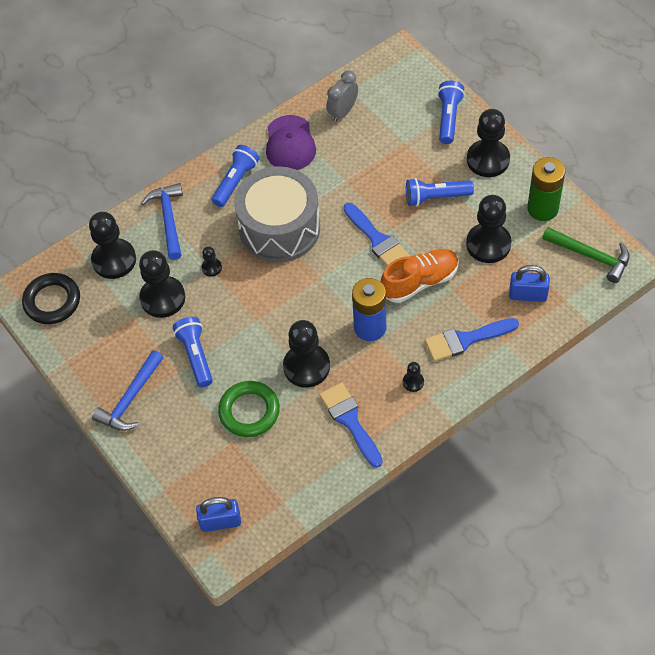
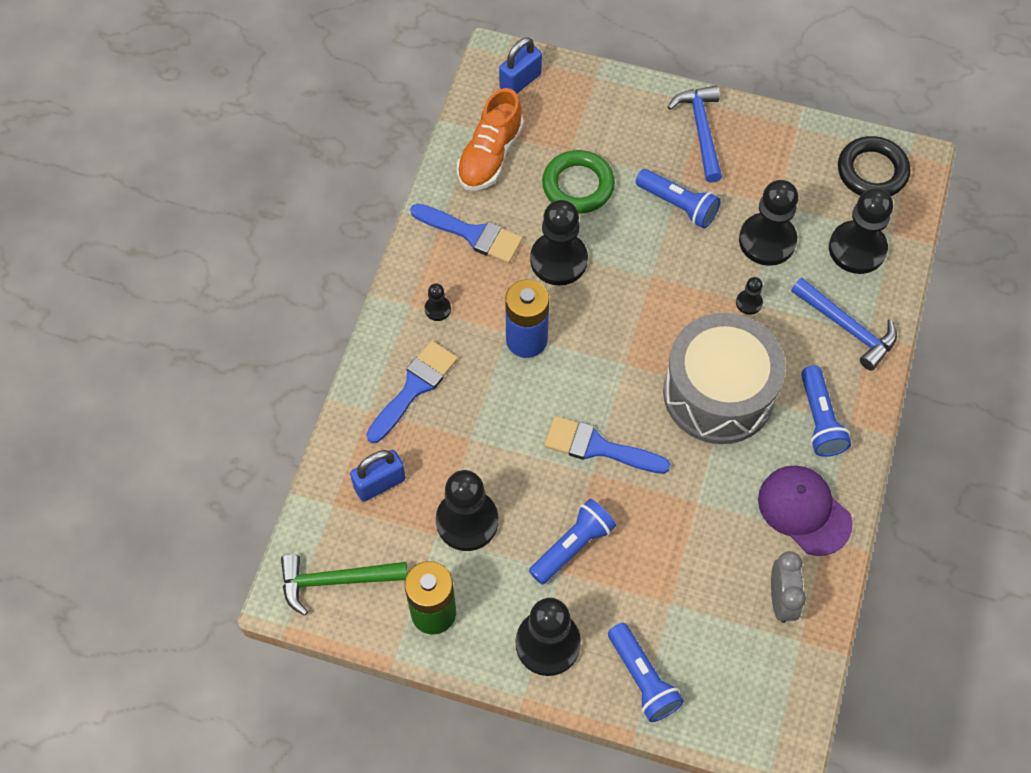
camera: 140 degrees right, 5 degrees up
(420, 282) = (512, 425): orange shoe -> orange shoe (490, 156)

